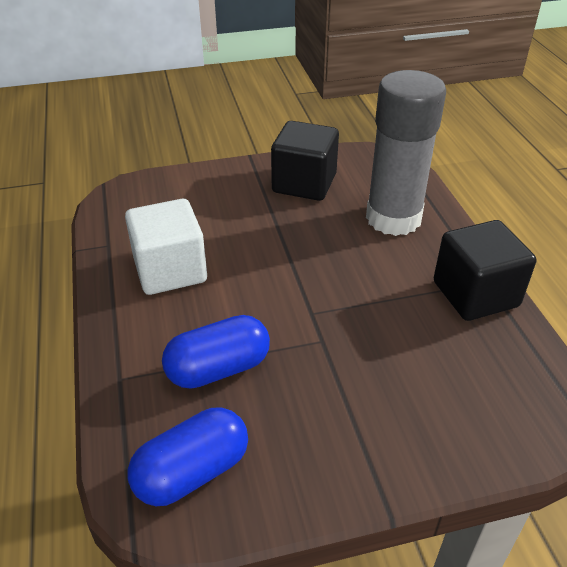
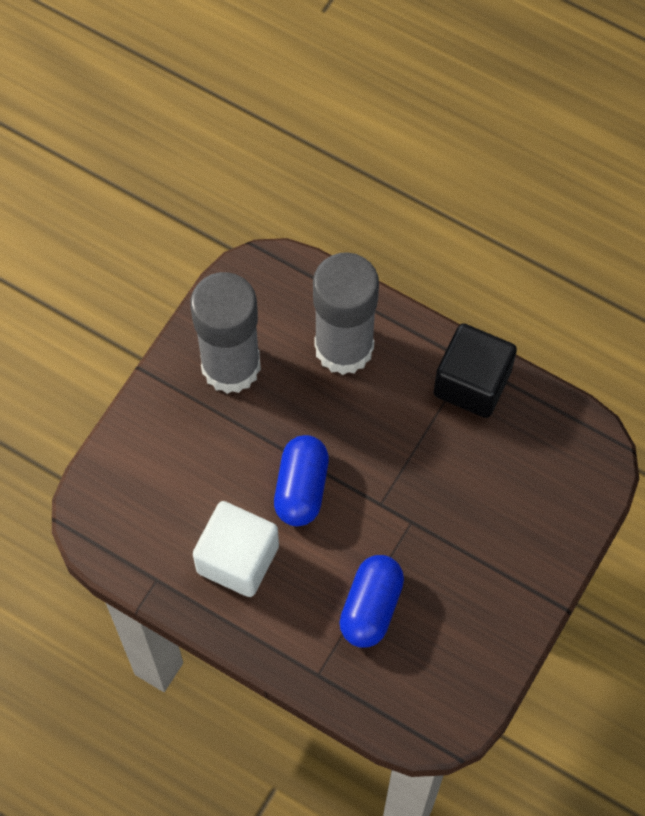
camera: 45 degrees left, 25 degrees up
(192, 472) = (436, 688): blue capsule -> blue capsule (301, 488)
(304, 183) = (231, 366): black cube -> grey glue stick

